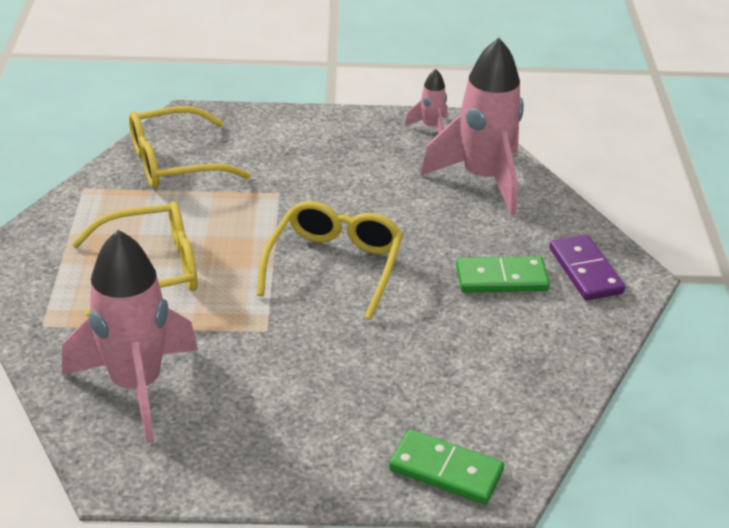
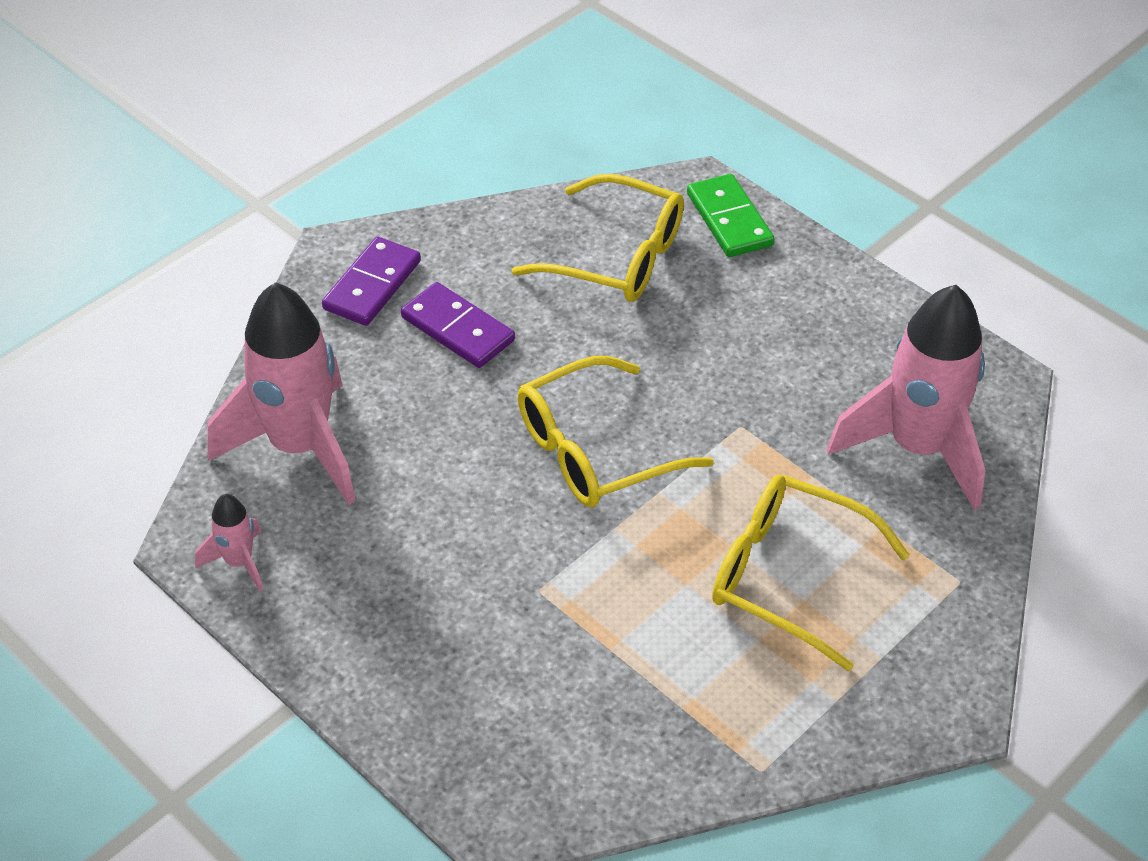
camera: 135 degrees left, 10 degrees up
(174, 162) = (608, 734): yellow glasses -> yellow glasses (616, 257)
(501, 278) = (457, 329): green domino -> purple domino

